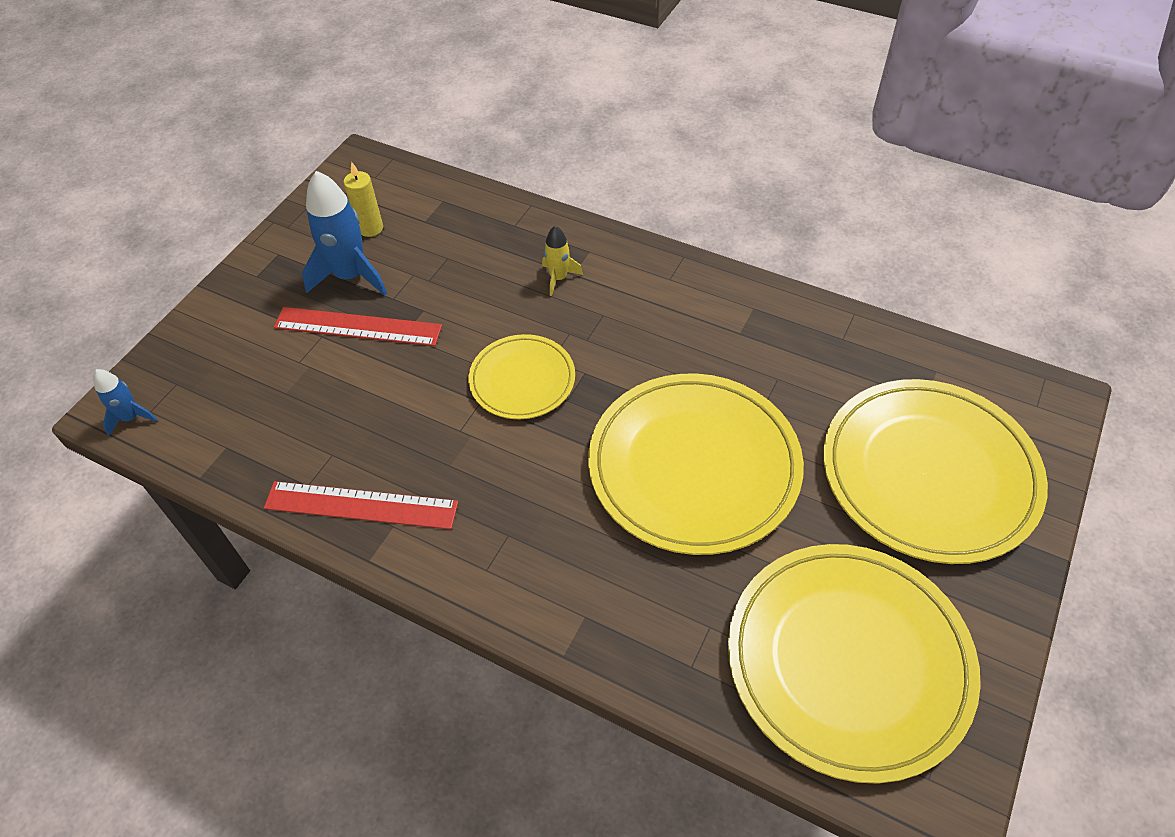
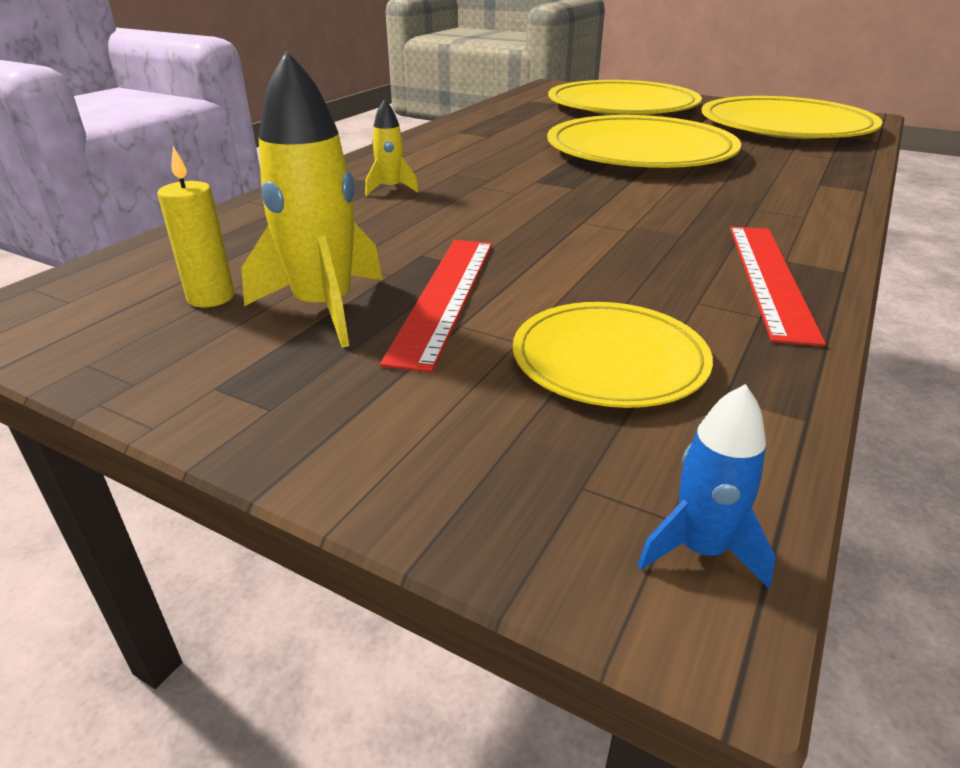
camera: 90 degrees left, 20 degrees down
(350, 276) = (324, 308): blue rocket -> yellow rocket
(522, 380) = (547, 204): yellow plate -> yellow plate (609, 360)

